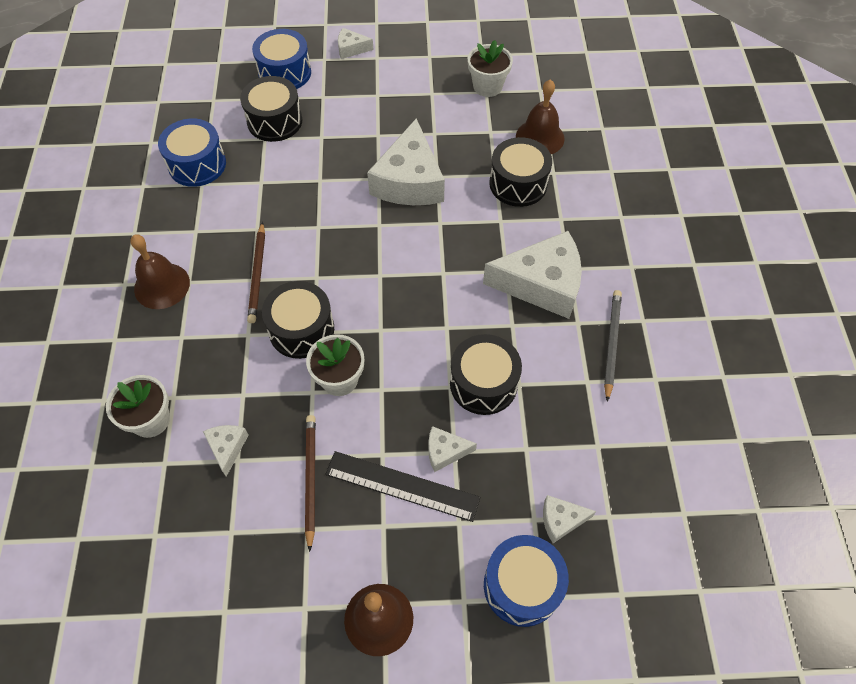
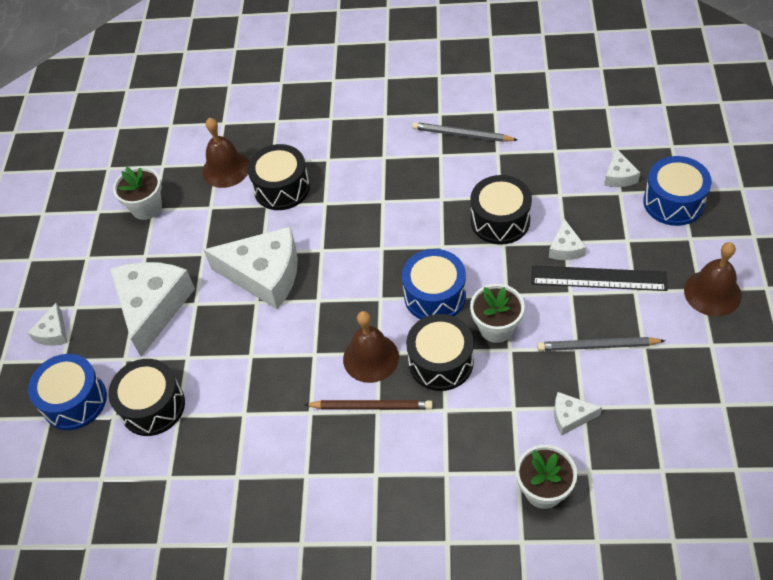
camera: 80 degrees left, 5 degrees down
(162, 285) = (379, 501): brown bell -> brown bell (371, 358)
(197, 164) = (205, 485): blue drum -> blue drum (435, 295)
(310, 479) = (597, 346): brown pencil -> grey pencil
(402, 485) = (598, 278): black ruler -> black ruler turned 75 degrees clockwise
(542, 284) = (399, 176): white cheese -> white cheese (153, 307)

